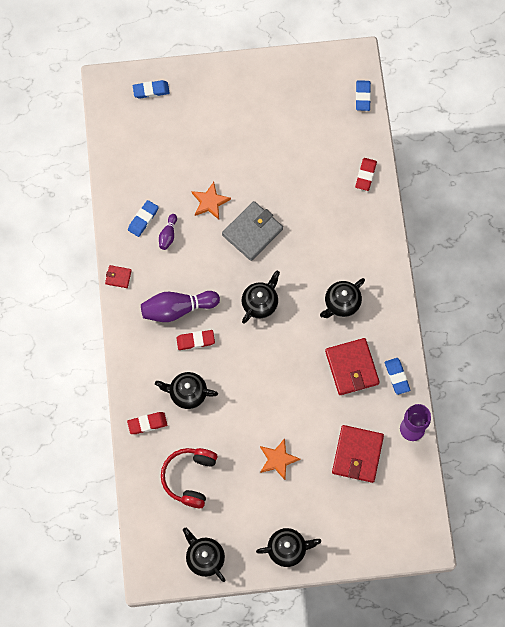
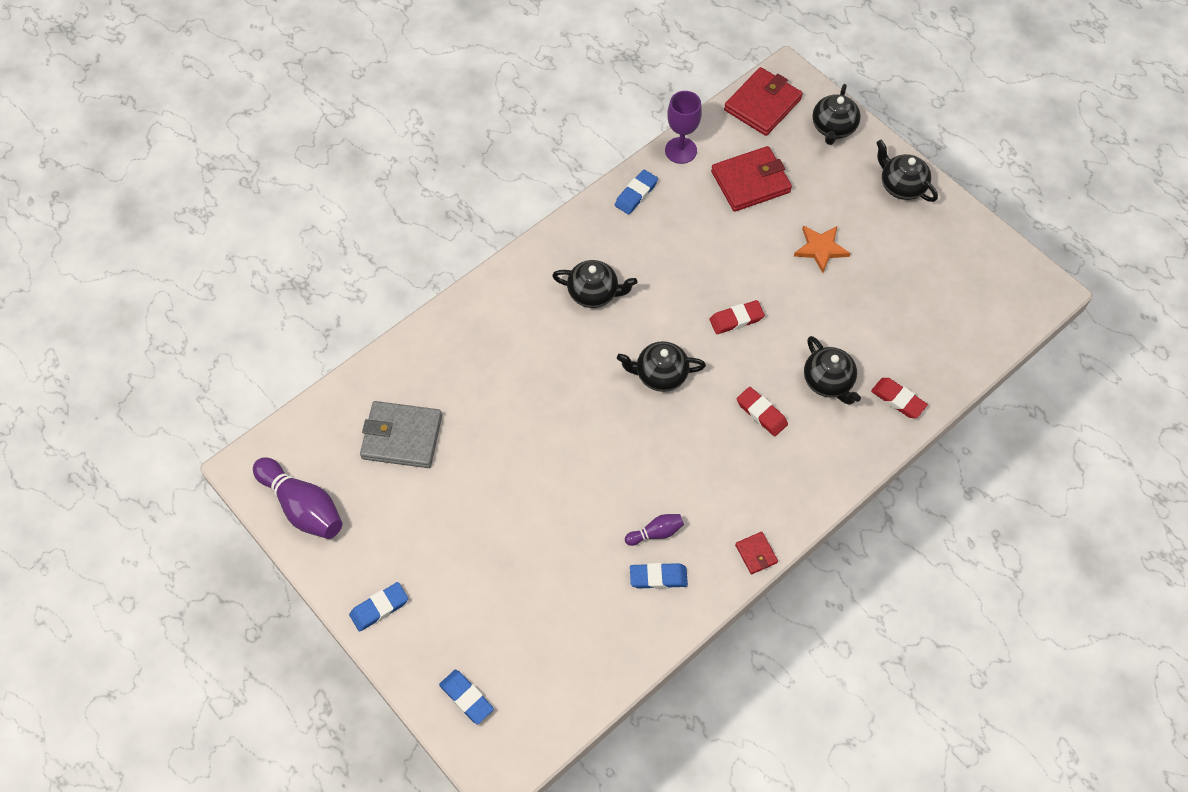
camera: 125 degrees left, 10 degrees down
(177, 309) = (740, 458): purple bowling pin -> purple bowling pin (302, 506)
(190, 477) = (915, 318): red headphones -> none
(204, 557) = (980, 252): black teapot -> black teapot (833, 128)
(210, 202) = (575, 513): orange star -> none
(252, 232) = (578, 439): grey wallet -> grey wallet (402, 437)
(352, 367) = (661, 240): red wallet -> red wallet (762, 104)
(363, 96) = (301, 428): blue eraser -> blue eraser (379, 608)
(365, 175) = (411, 362): red eraser -> red eraser (736, 319)

